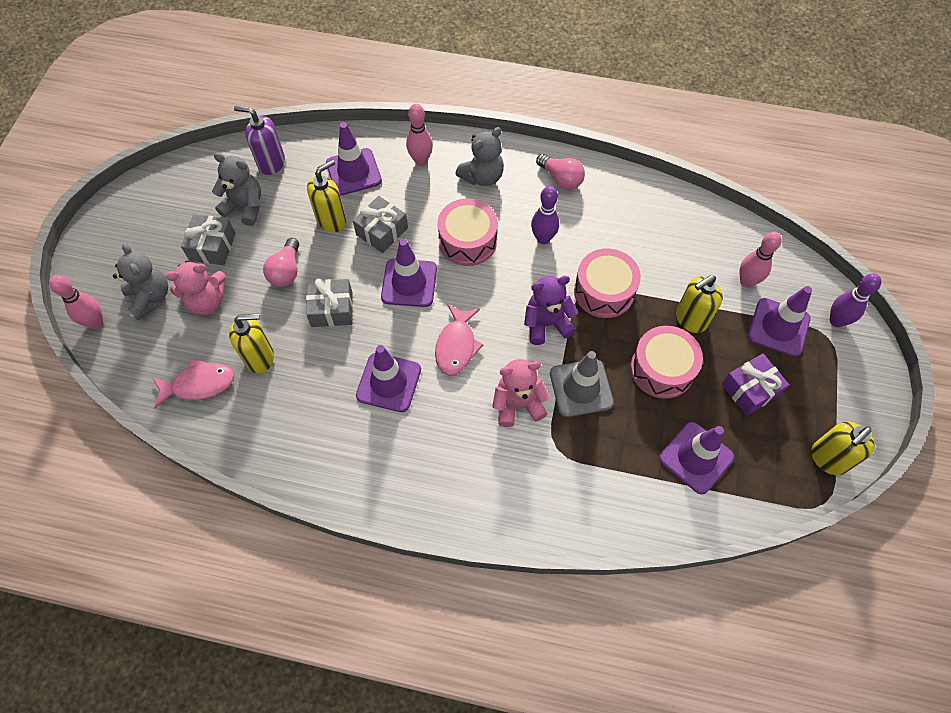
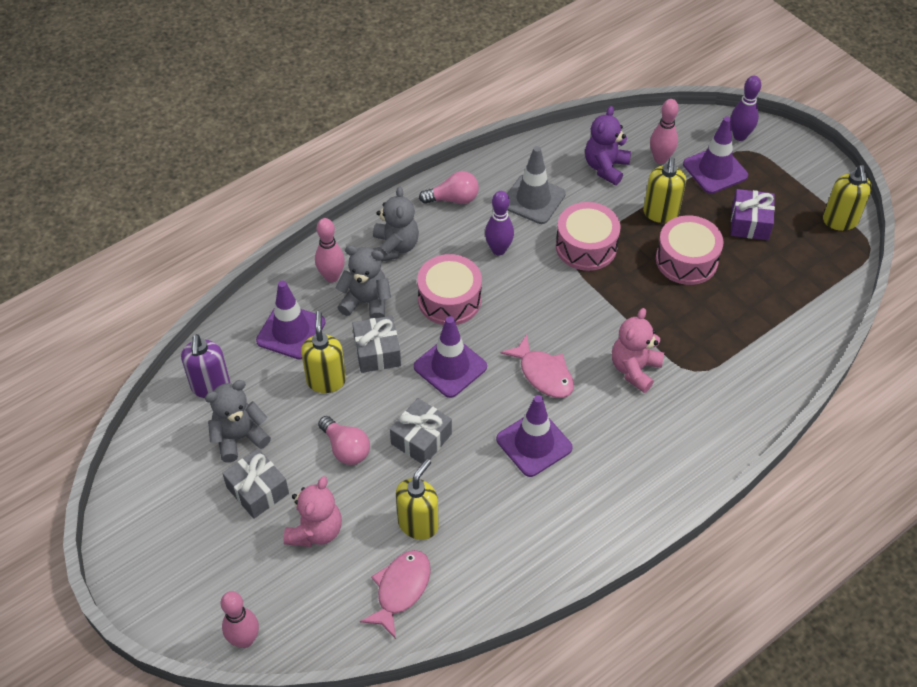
camera: 50 degrees left, 10 degrees down
(150, 297) = (263, 576): grey teddy bear -> grey teddy bear (366, 302)
(271, 163) = (210, 387): purple soap dispenser -> purple soap dispenser turned 60 degrees counterclockwise
(546, 323) = (580, 302): purple teddy bear -> purple teddy bear (605, 167)
(581, 388) = (657, 320): grey traffic cone -> grey traffic cone (533, 199)
(696, 457) = (776, 293): purple traffic cone -> none

